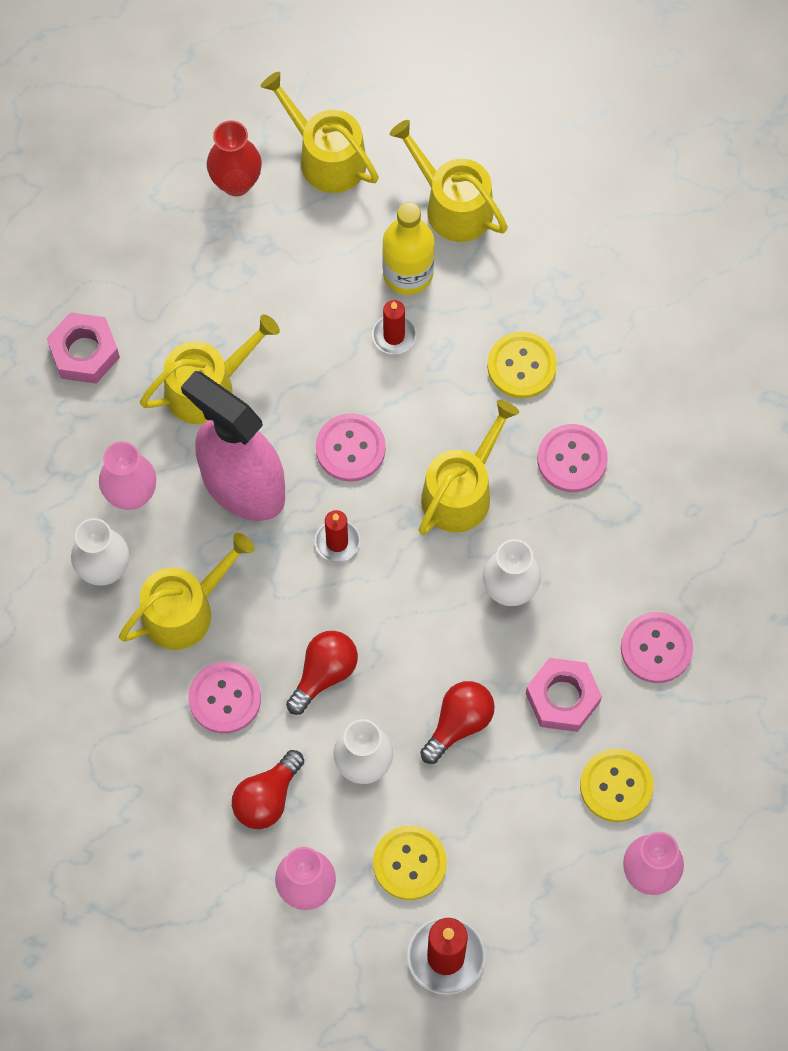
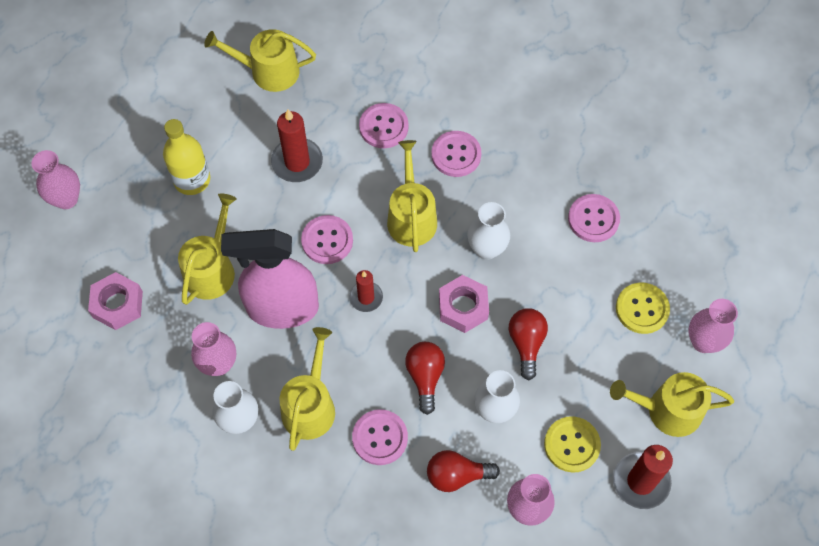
camera: 40 degrees left, 5 degrees down
(124, 195) = (66, 199): none -> pink vase
(236, 182) = (130, 145): red vase -> none
(267, 798) = (457, 475): red light bulb -> red light bulb turned 90 degrees clockwise
(326, 157) = (172, 95): yellow watering can -> yellow watering can (667, 410)
(394, 336) = (297, 162): red candle -> red candle, size x1.61
(408, 273) = (275, 124): yellow bottle -> yellow bottle (192, 180)
(521, 366) = (383, 127): yellow button -> pink button
(562, 698) = (569, 284): pink nut -> pink nut (463, 307)

